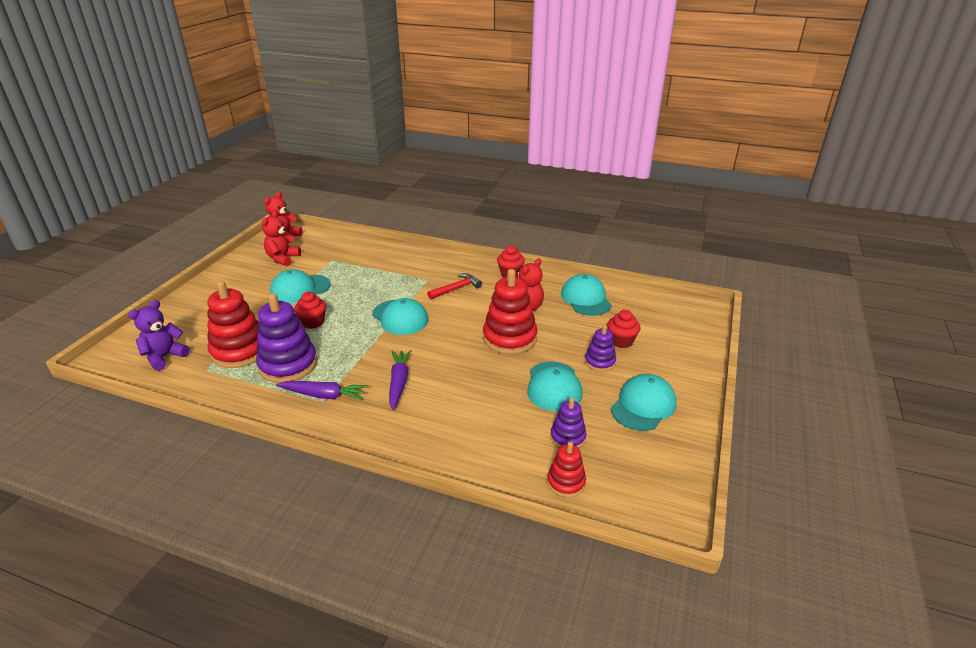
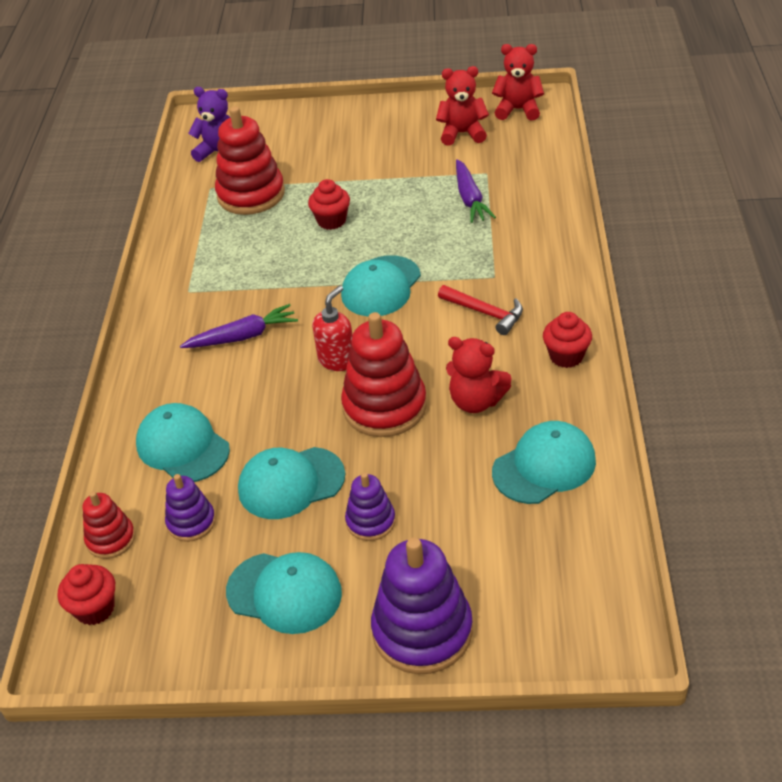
camera: 75 degrees right, 10 degrees up
(288, 365) = (241, 239): purple stacking toy -> purple stacking toy (422, 631)
(300, 289) = (399, 179): turquoise cap -> turquoise cap (182, 446)
(324, 395) = (198, 288): purple carrot -> purple carrot (470, 199)
(455, 347) = (337, 360): none -> red soap dispenser
(621, 341) = (438, 537): red cupcake -> red cupcake (95, 609)

